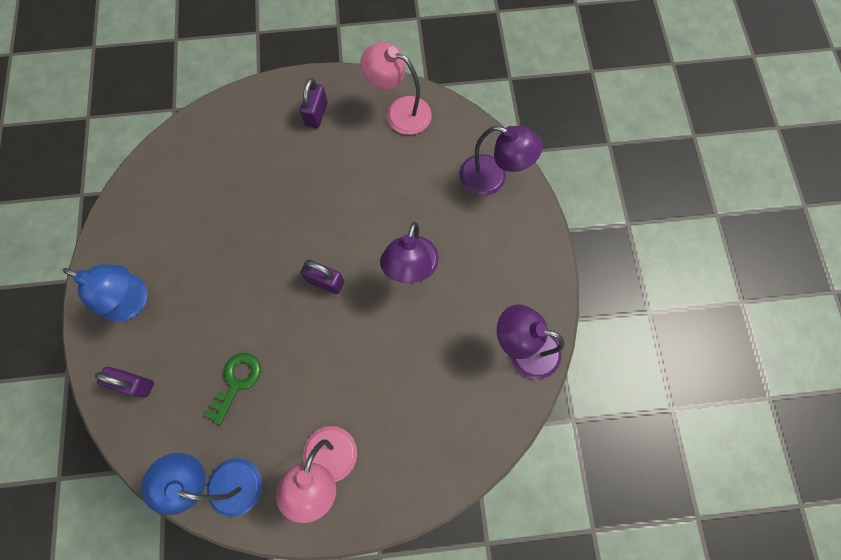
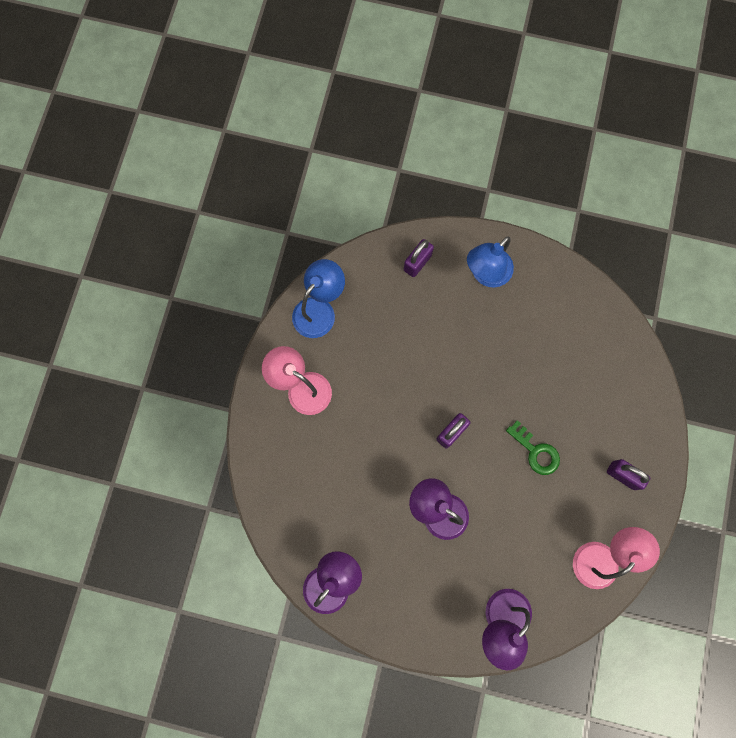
camera: 110 degrees right, 5 degrees up
(236, 382) = (391, 338): green key -> green key (536, 451)

